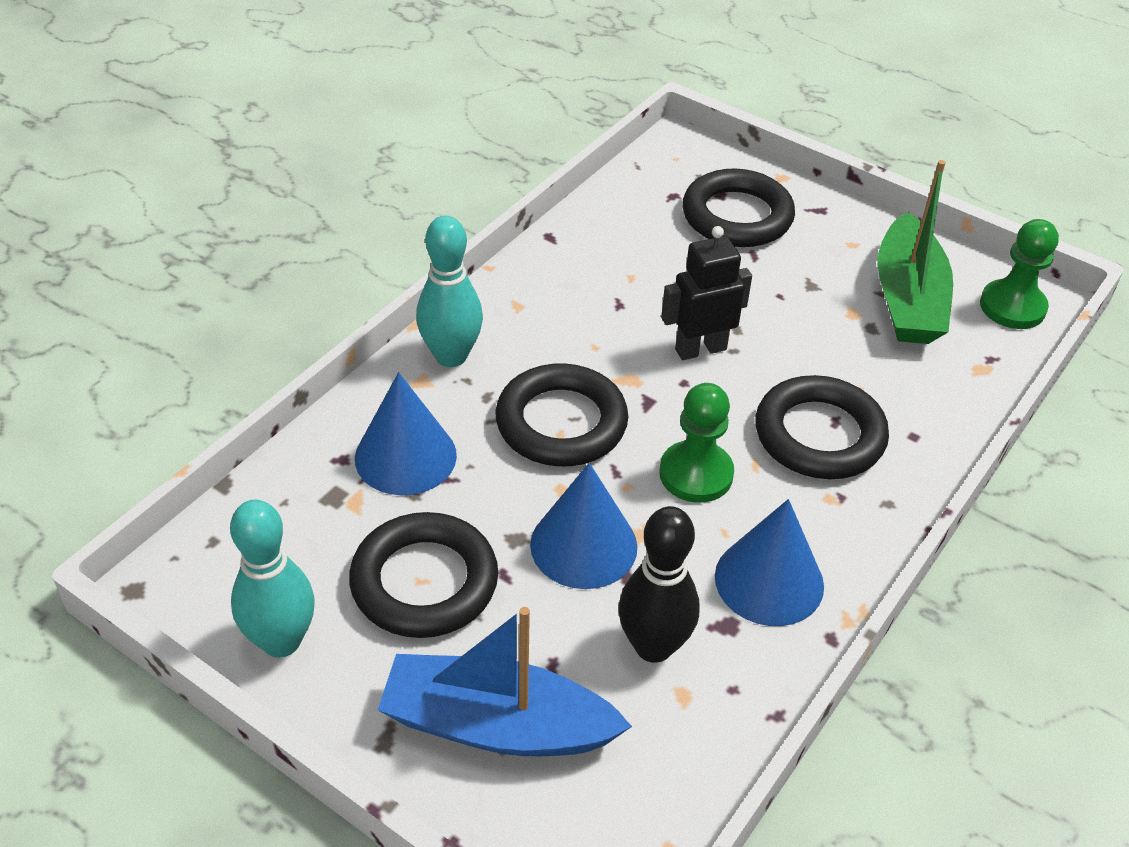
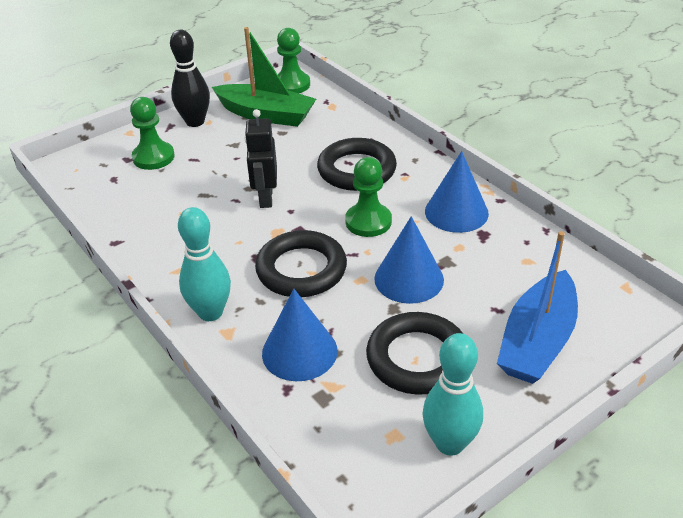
camera: 70 degrees left, 5 degrees down
(653, 646) = (492, 265): black bowling pin -> black bowling pin (195, 122)
(737, 216) = (153, 157): black ring -> green pawn

